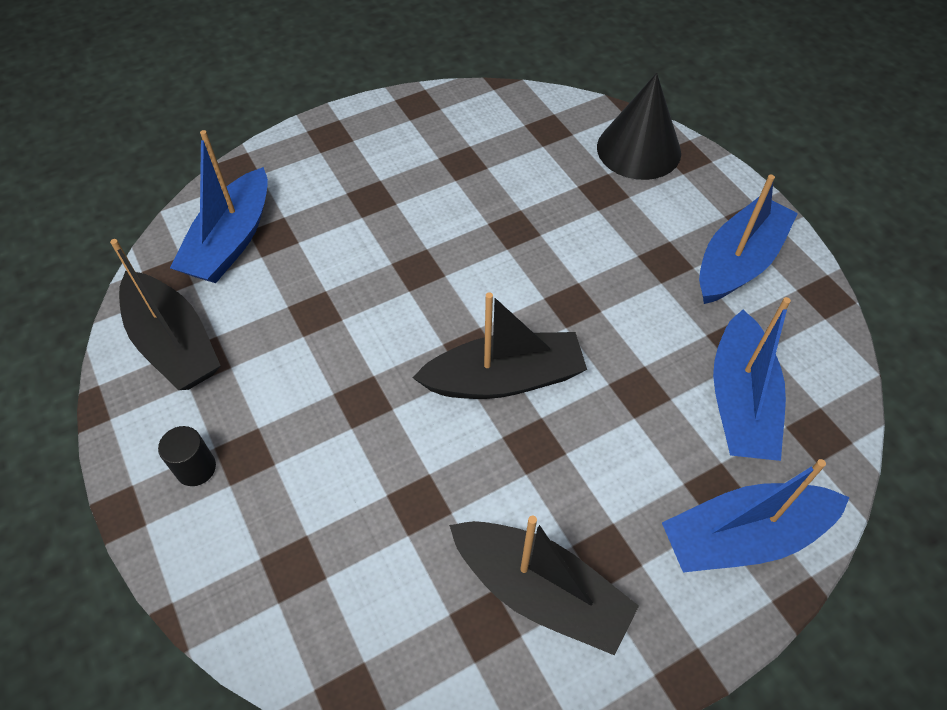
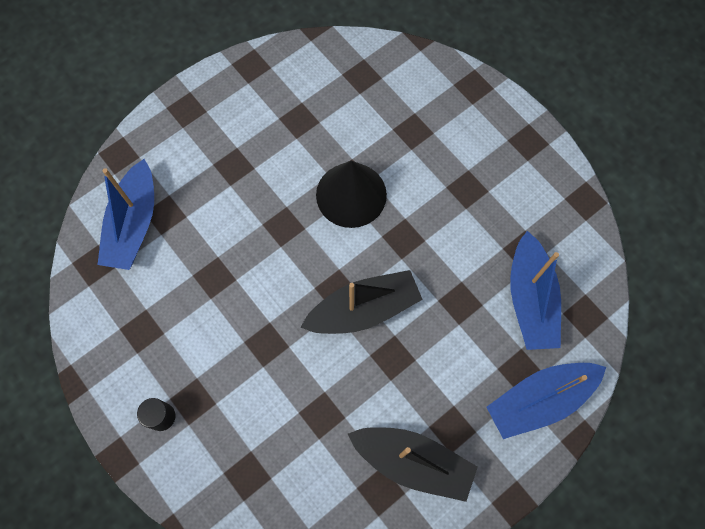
camera: 10 degrees left, 15 degrees up
(174, 343) = (116, 321): black boat -> none
(638, 149) = (435, 85): black cone -> black cone (351, 194)
(738, 262) = (520, 181): blue boat -> none

